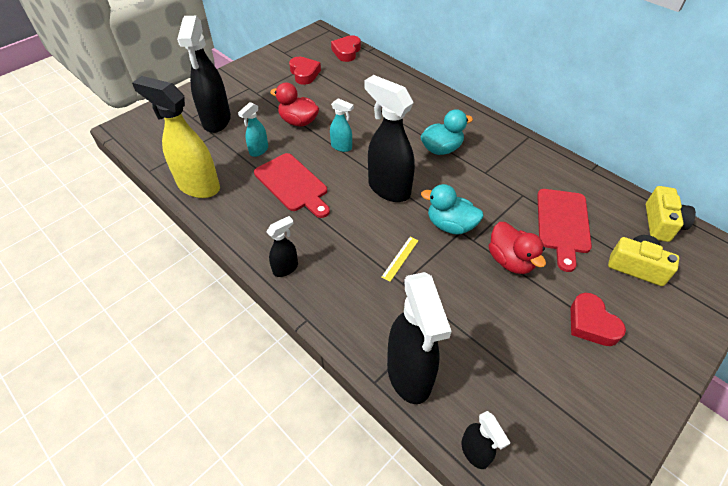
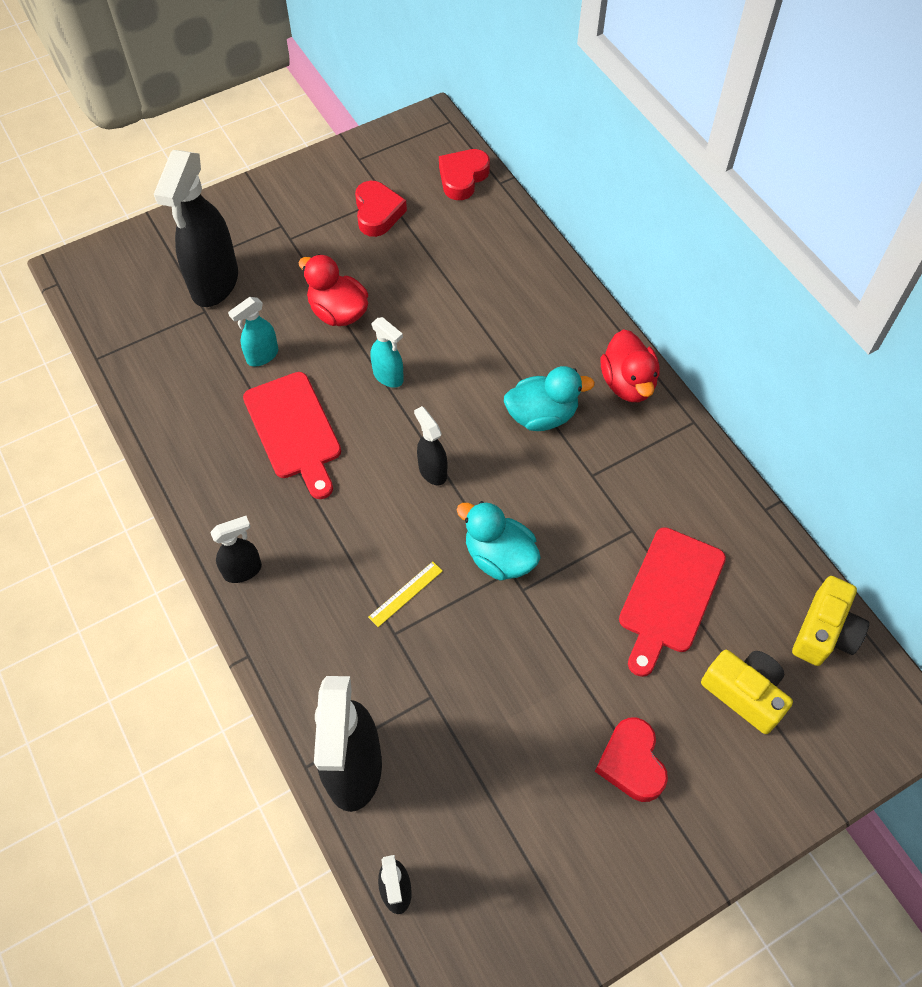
camera: 15 degrees right, 10 degrees up
(198, 186) = (159, 402): yellow spray bottle -> none
(388, 188) = (432, 471): black spray bottle -> black spray bottle, size x0.50
(510, 261) = (562, 637): red duck -> red duck (628, 383)

